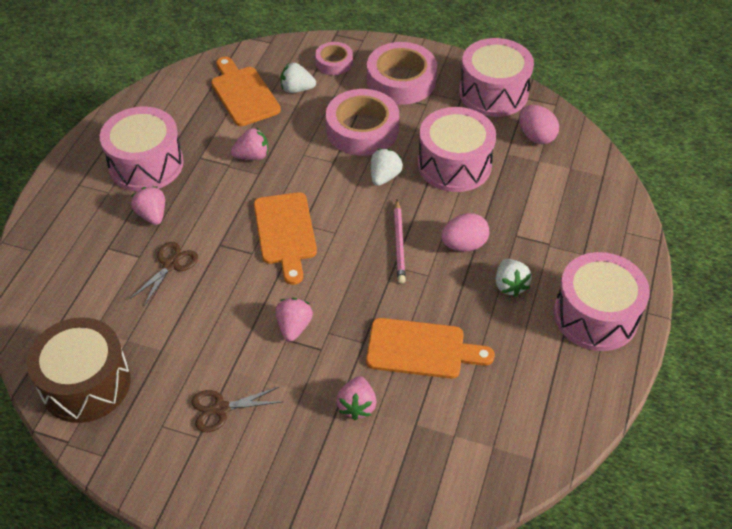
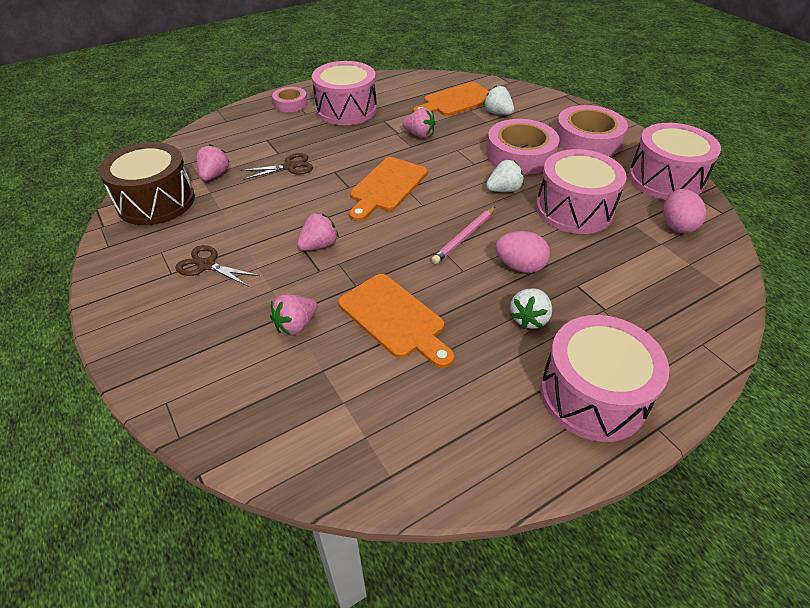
camera: 40 degrees right, 5 degrees down
(152, 215) = (315, 136): pink strawberry -> pink strawberry (214, 175)
(243, 94) = (456, 101): orange cutting board -> orange cutting board turned 135 degrees counterclockwise
(334, 62) = (544, 109): pink tape -> pink tape (290, 104)

